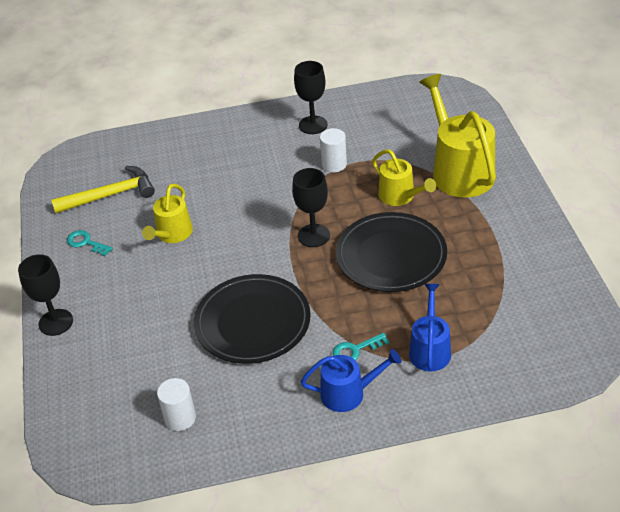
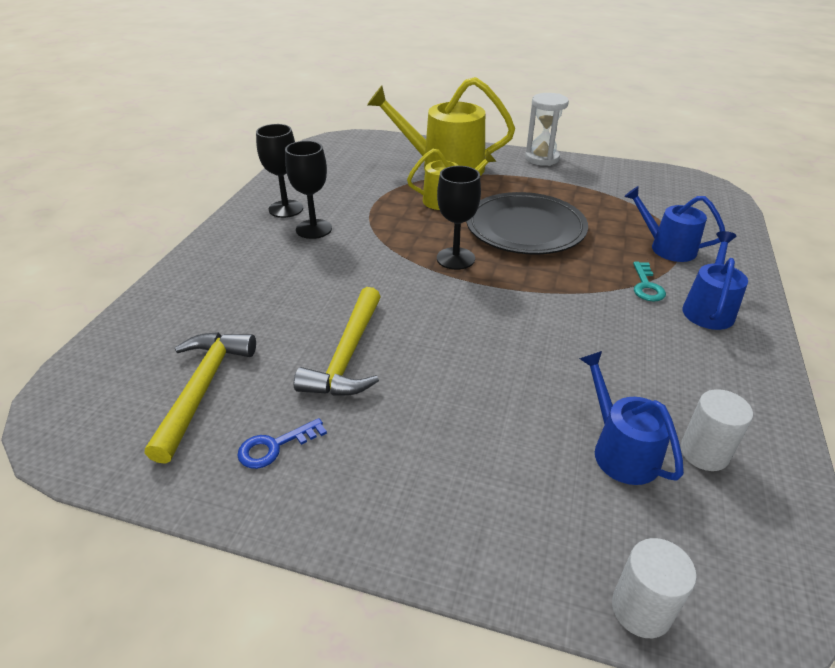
camera: 65 degrees left, 5 degrees down
(56, 322) = (424, 542): black goblet -> black goblet (314, 229)
(86, 243) = (275, 446): turquoise key -> blue key
(160, 379) = (620, 450): none -> blue watering can
(172, 234) = (348, 355): yellow watering can -> yellow hammer
(252, 322) = (561, 339): black plate -> none
(334, 164) = (361, 216): white cylinder -> white cylinder (641, 609)
(538, 222) = (542, 158): none -> white hourglass

